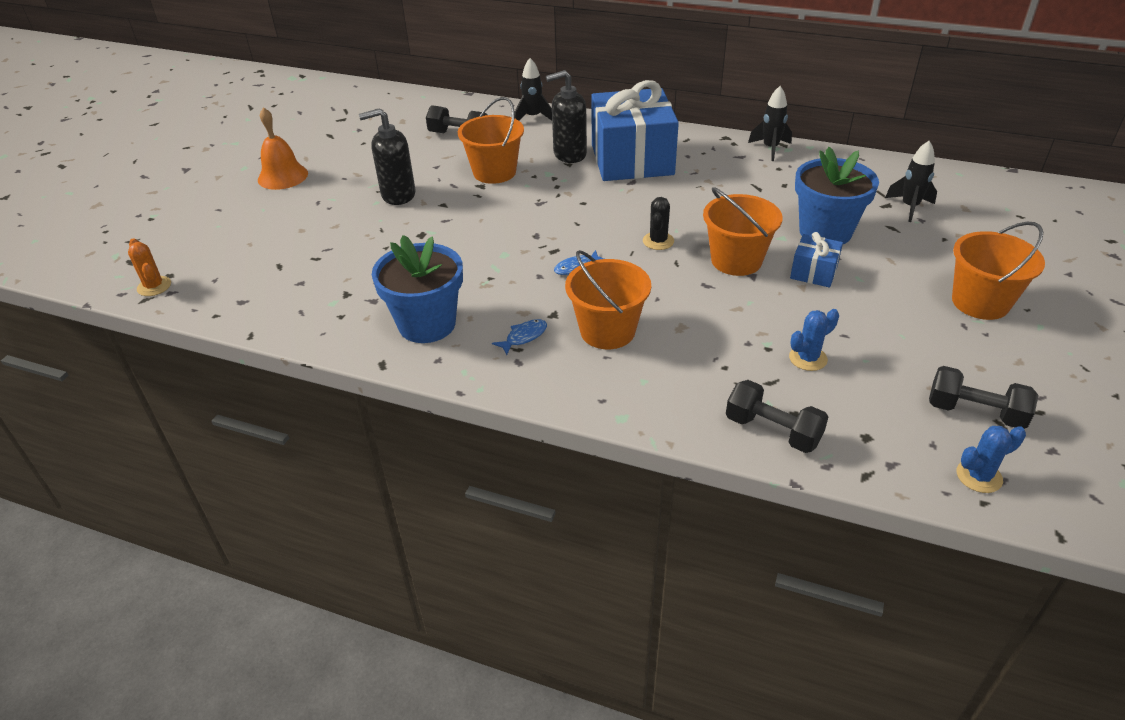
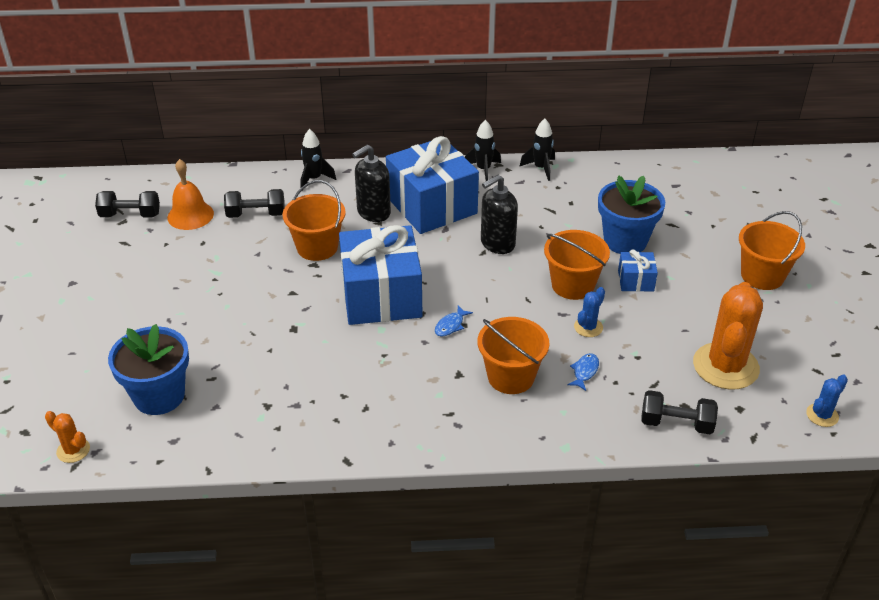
camera: 25 degrees left, 0 degrees up
(283, 176) = (111, 300): orange bell -> orange bell (190, 215)
(398, 195) = (242, 293): black soap dispenser -> black soap dispenser (497, 243)
(427, 324) = (360, 413): blue flower pot -> blue flower pot (159, 396)
(524, 337) = (448, 401): blue fish -> blue fish (584, 371)
(525, 226) = (381, 296): none -> blue gift
(658, 241) = (501, 283): black cactus -> none
(808, 358) = (669, 357): blue cactus -> blue cactus (588, 327)
(874, 386) = (725, 366): none -> orange cactus
(909, 207) = (675, 202): black rocket -> black rocket (483, 170)
(975, 412) = (798, 367): black dumbbell -> black dumbbell (130, 215)

